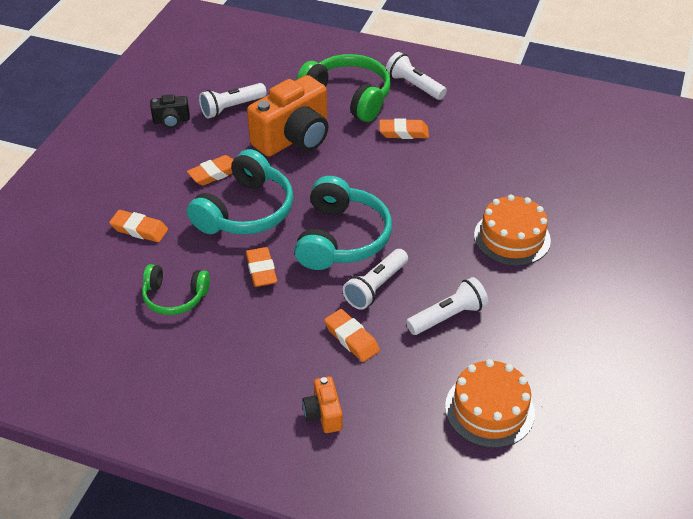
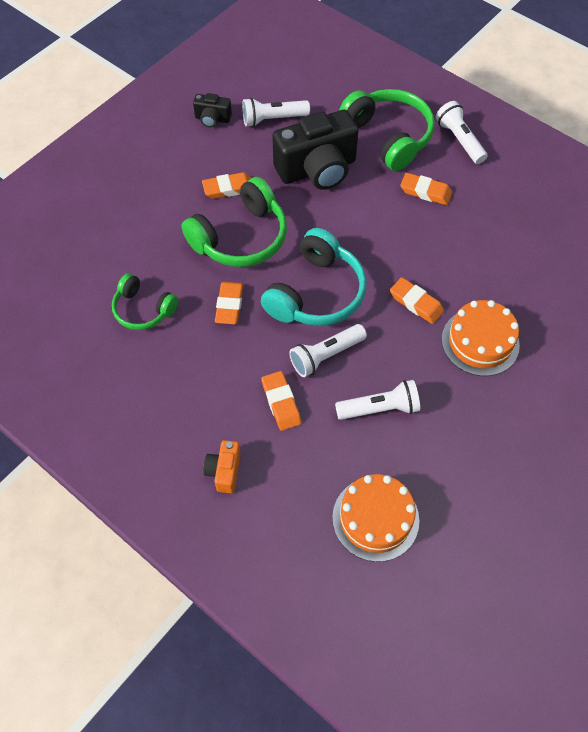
camera: 20 degrees right, 15 degrees up
(139, 229) = (139, 229): orange eraser -> orange eraser (416, 303)
(246, 211) = (241, 237): turquoise headphones -> green headphones
(294, 138) = (317, 169): orange camera -> black camera

